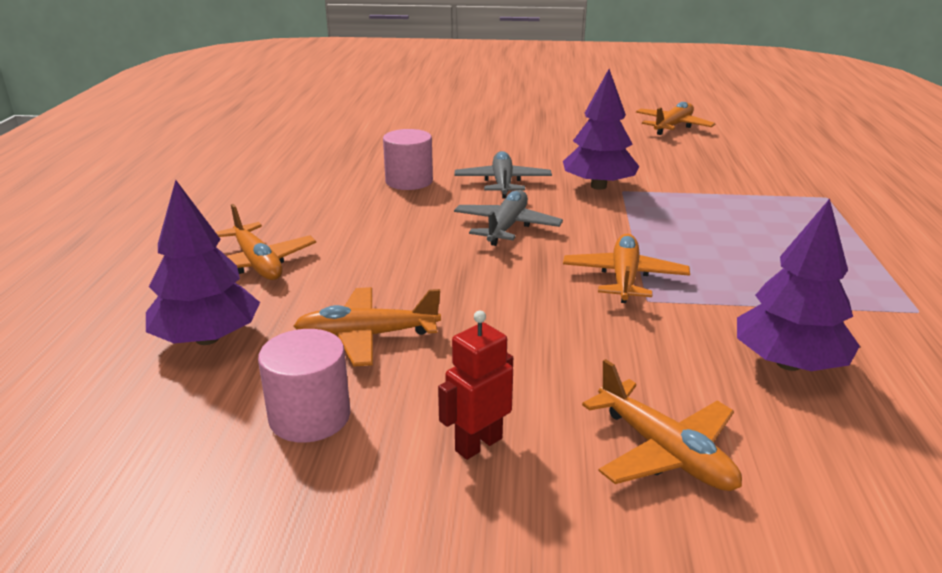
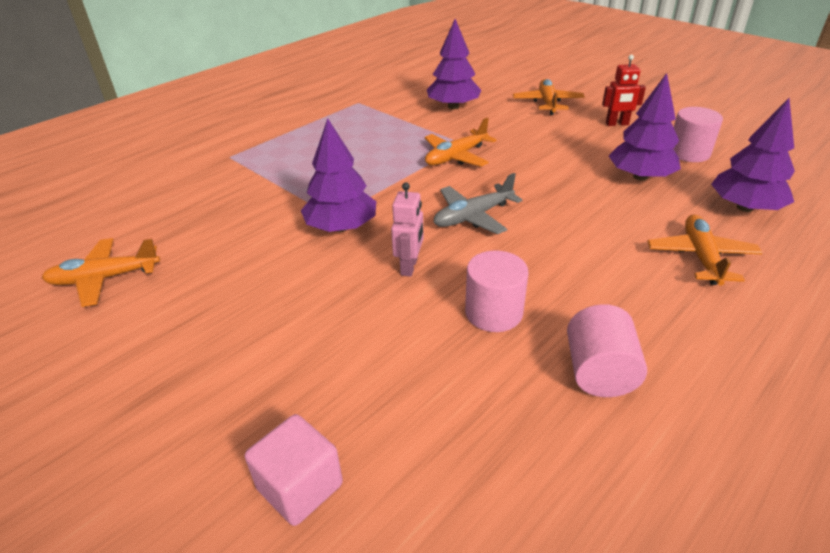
camera: 140 degrees left, 10 degrees up
(314, 178) = (599, 372): none -> pink cylinder
(366, 336) = (640, 176): orange plane -> purple tree
(428, 118) = (300, 486): none -> pink cube
(502, 183) = (409, 267): grey plane -> pink robot

